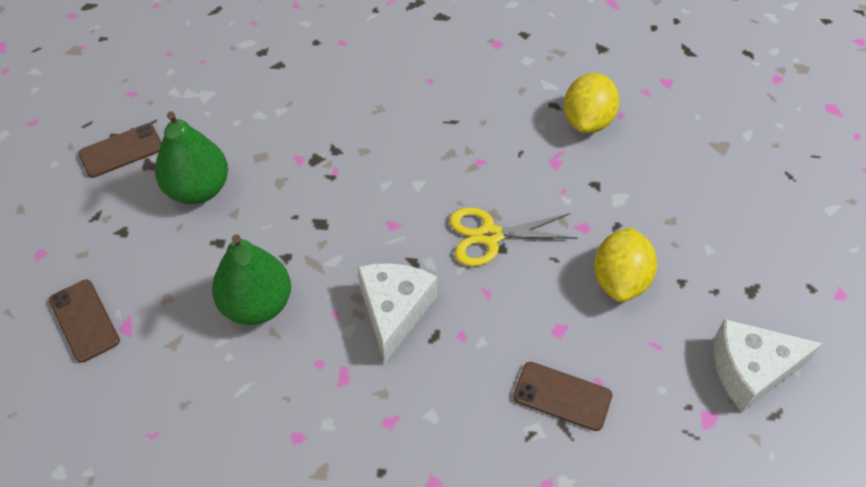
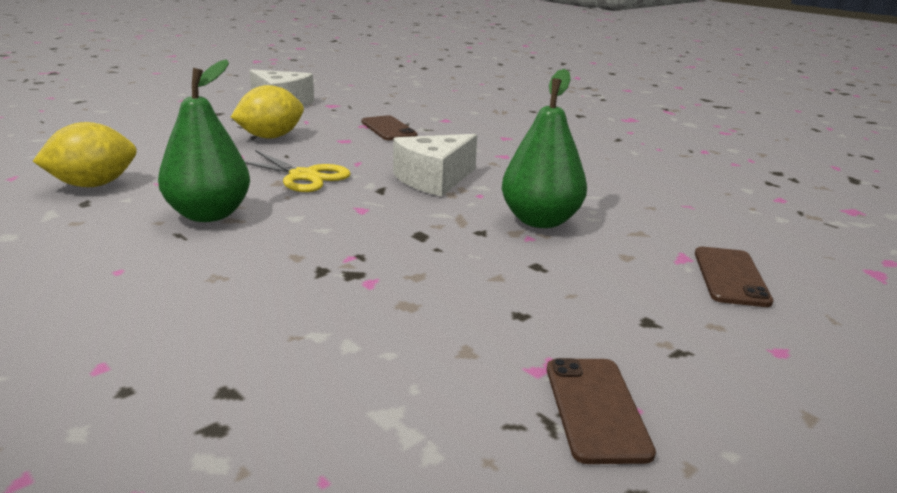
camera: 140 degrees left, 30 degrees down
(121, 151) = (596, 409): brown phone -> brown phone turned 75 degrees clockwise
(198, 189) = (518, 312): green pear -> green pear (209, 214)

